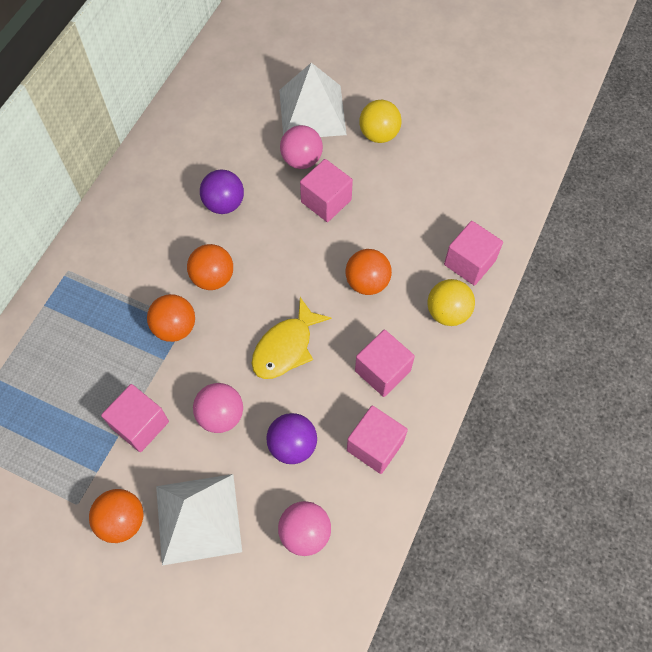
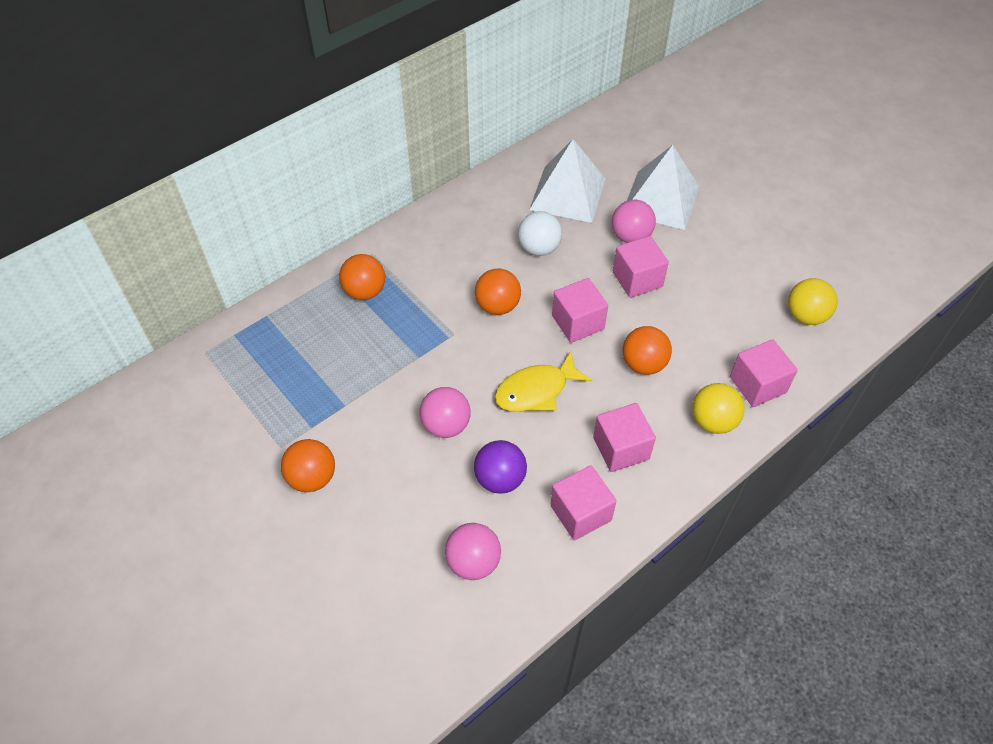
camera: 25 degrees right, 10 degrees down
(140, 424) = (369, 403): pink cube -> pink cube (577, 322)
(175, 327) = (442, 335): orange ball -> orange ball (365, 291)
(198, 518) = (380, 505): white pyramid -> white pyramid (568, 194)
(224, 204) = (539, 248): purple ball -> white ball
(379, 134) = (717, 240): yellow ball -> yellow ball (805, 316)

